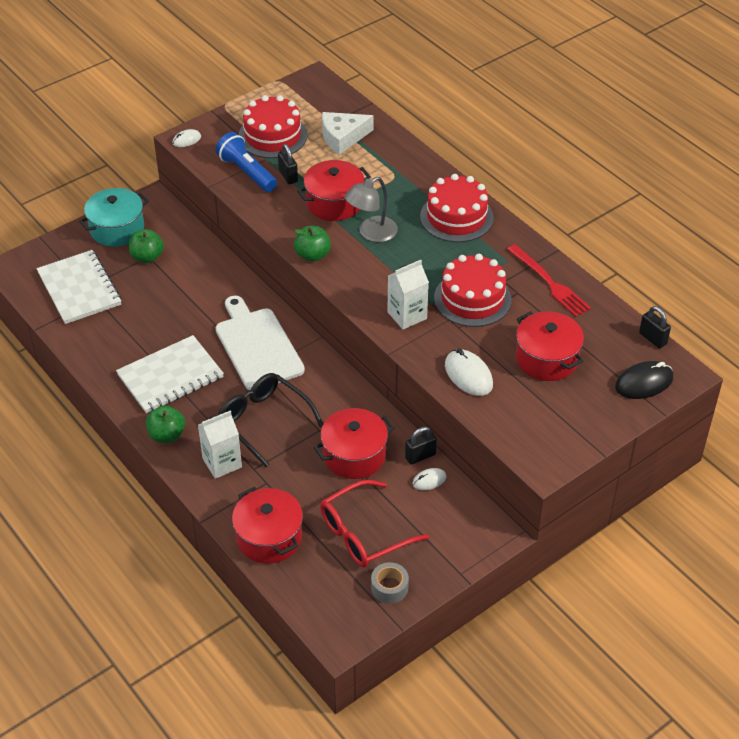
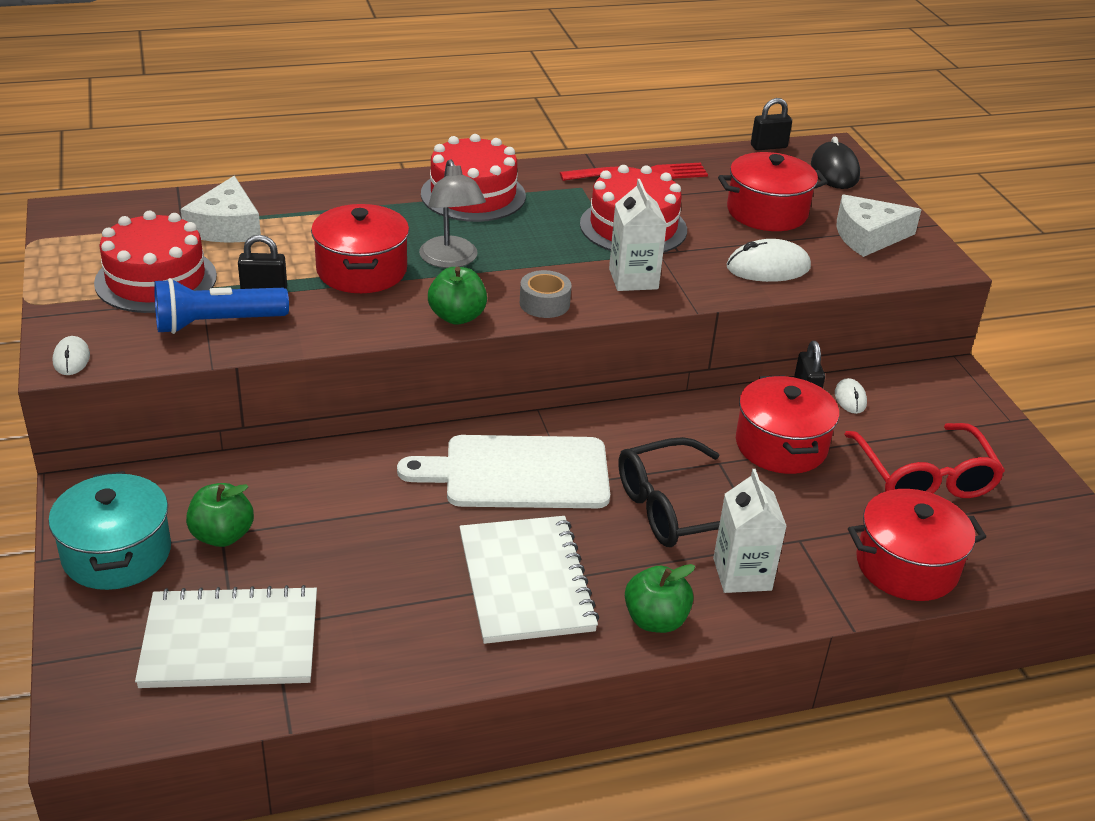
camera: 70 degrees left, 10 degrees down
(389, 587) = (1022, 482): grey tape -> grey tape (544, 303)
(553, 419) = (868, 236): none -> white cheese

